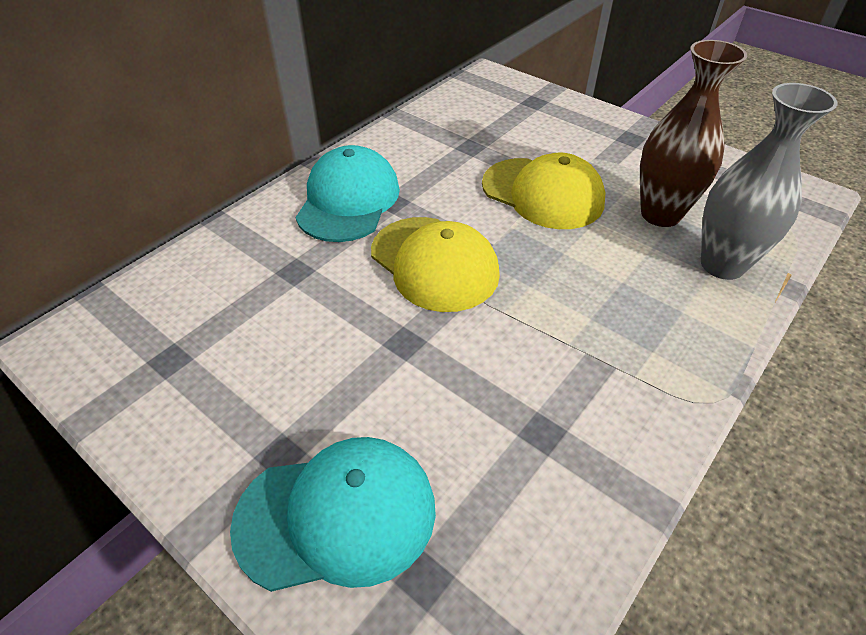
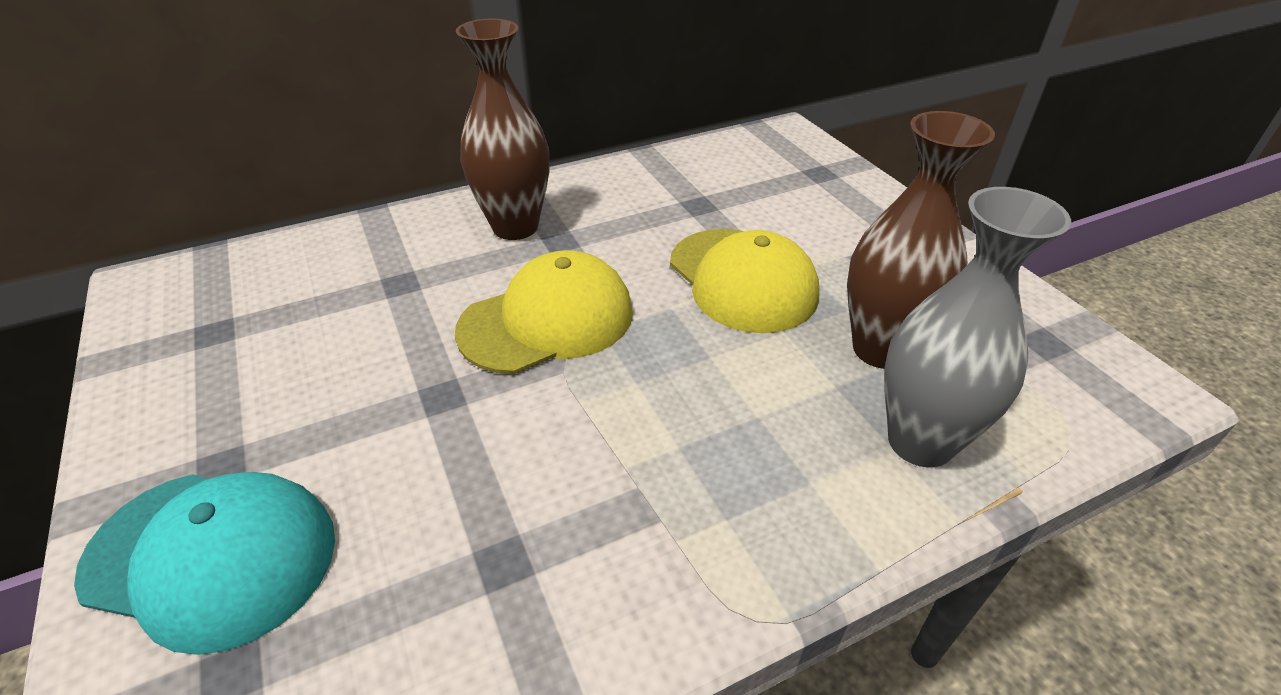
camera: 25 degrees right, 5 degrees down
(348, 200) = (515, 227): turquoise cap -> brown vase
(434, 263) = (547, 321): yellow cap -> yellow cap turned 105 degrees counterclockwise

